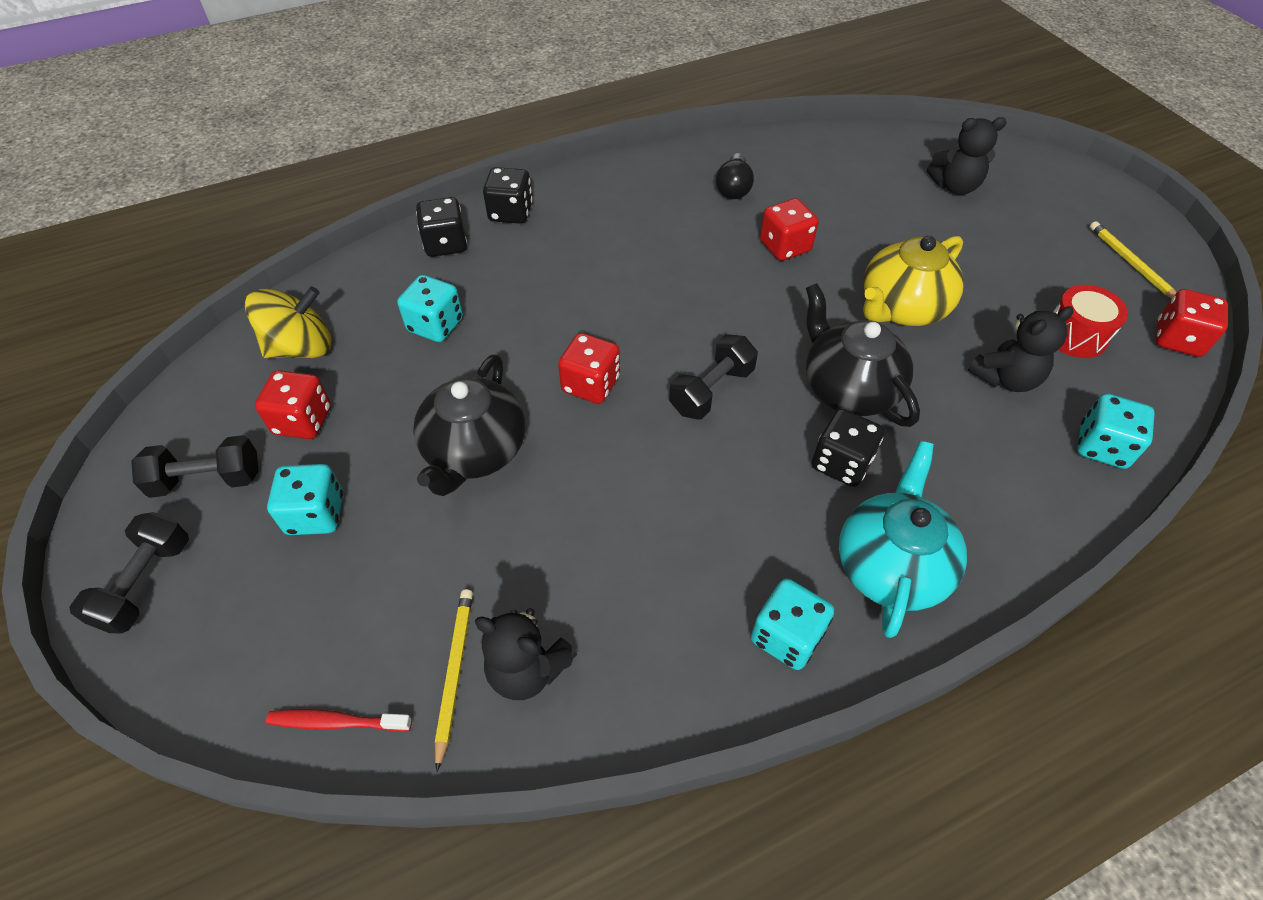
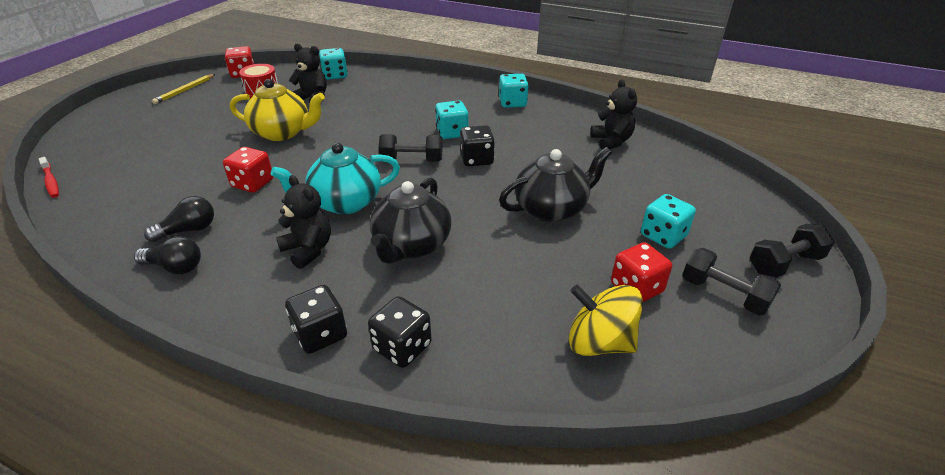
camera: 130 degrees left, 15 degrees down
(337, 722) = (701, 168): red toothbrush -> red toothbrush (51, 181)
(435, 325) = (491, 287): turquoise dice -> turquoise dice (452, 133)
(454, 673) = (641, 154): yellow pencil -> none
(590, 384) = (456, 197): red dice -> none
(682, 170) = (175, 267): none -> black light bulb
(841, 463) = (414, 117): black dice -> black dice (477, 159)
(848, 389) = (364, 128): black teapot -> black teapot (411, 245)
(890, 566) = (453, 95): turquoise teapot -> turquoise teapot (344, 203)
(955, 186) = (129, 149): black teddy bear -> black teddy bear (308, 250)

